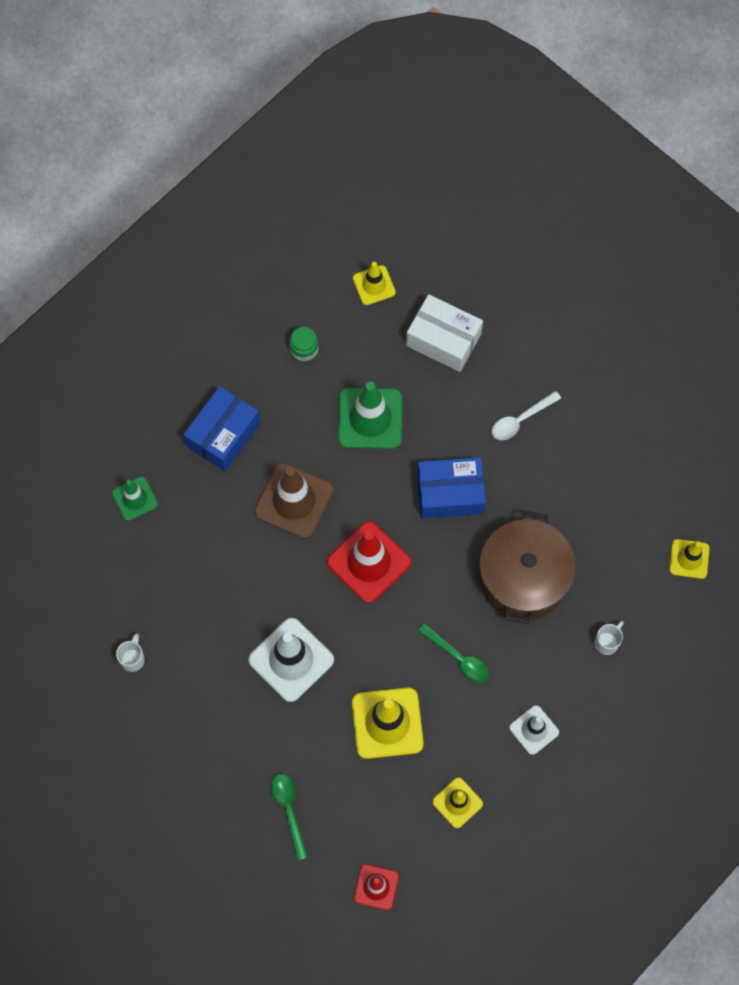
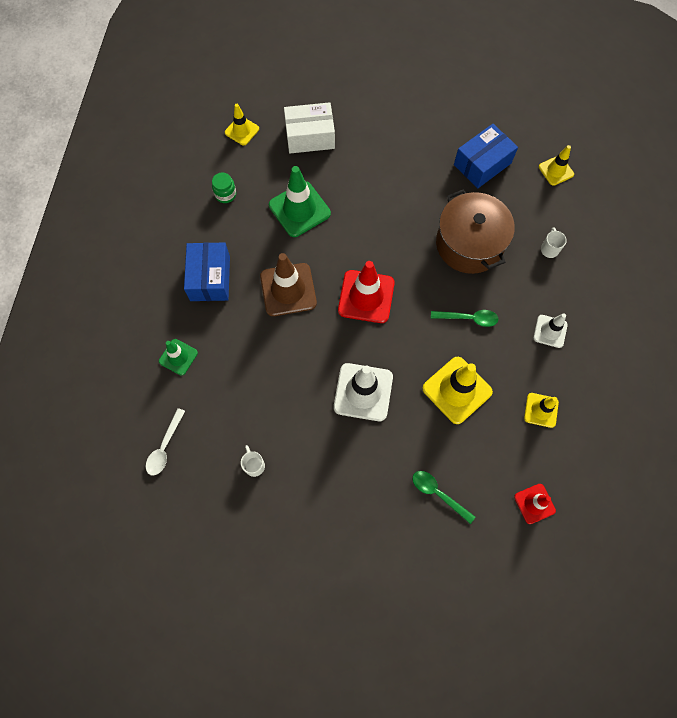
camera: 35 degrees left, 0 degrees up
(450, 494) = (385, 222): blue box -> blue box (482, 164)
(520, 420) = (393, 154): white spoon -> white spoon (164, 447)

